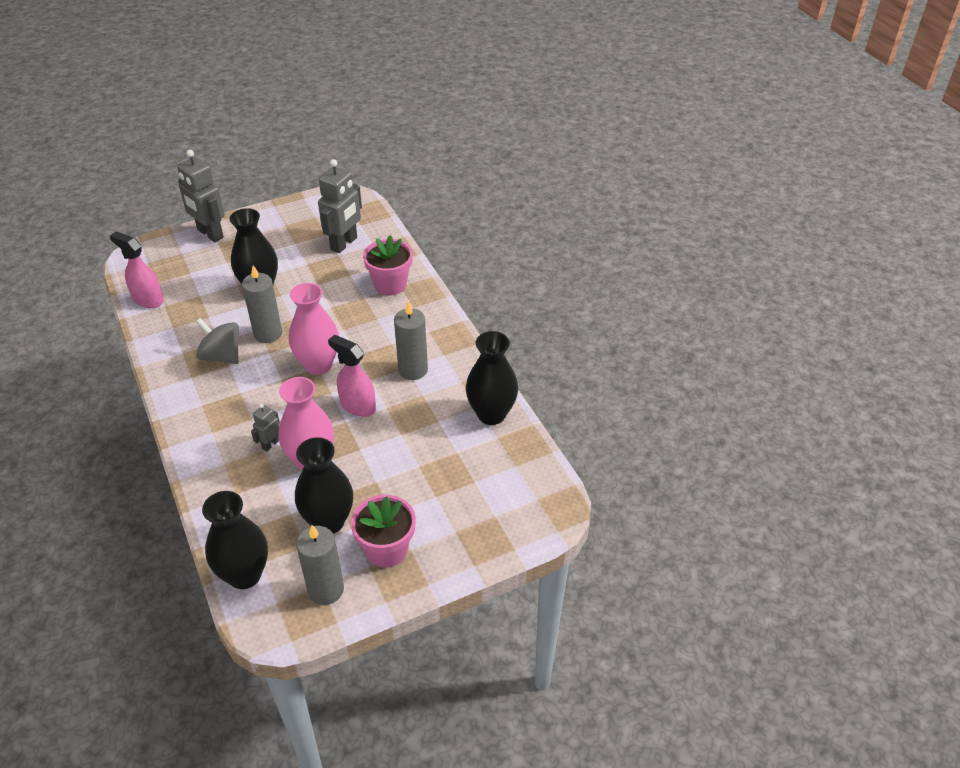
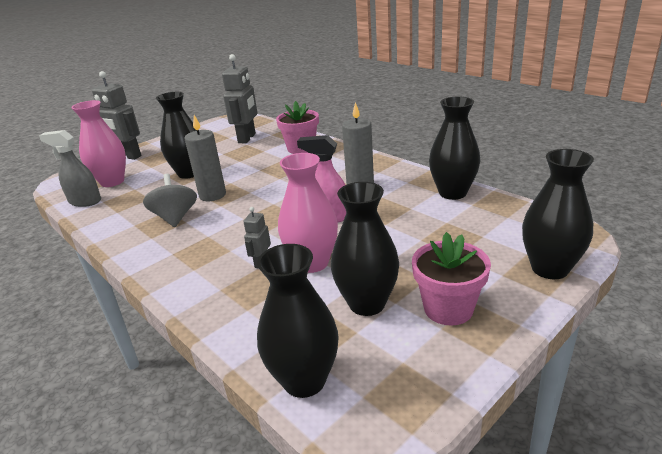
camera: 15 degrees left, 15 degrees down
(148, 299) = (85, 201): pink spray bottle -> grey spray bottle
(221, 356) = (175, 218): grey spinning top -> grey spinning top turned 60 degrees clockwise
(318, 365) = (272, 202): pink vase -> pink vase (112, 182)
(326, 589) = (412, 364): grey candle -> none
(498, 539) = (549, 268): none -> black vase

